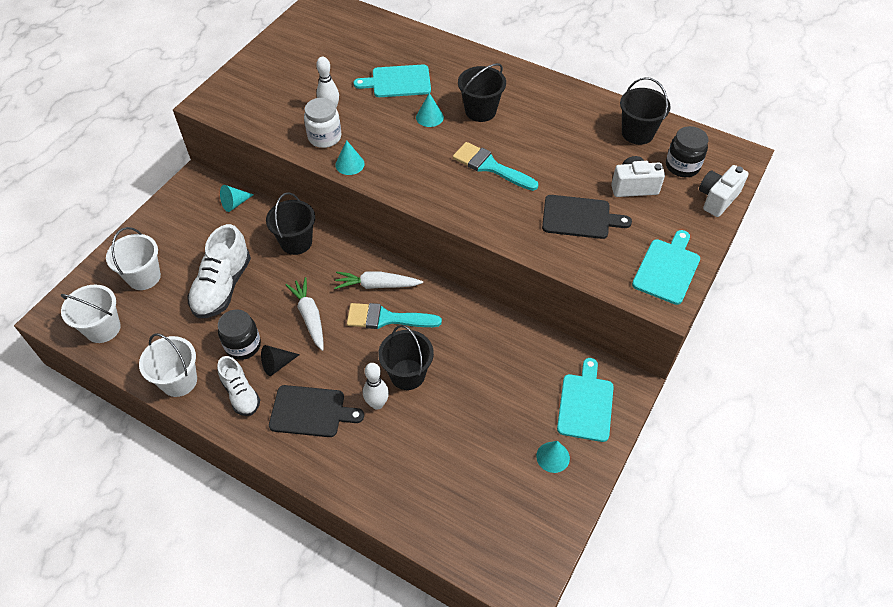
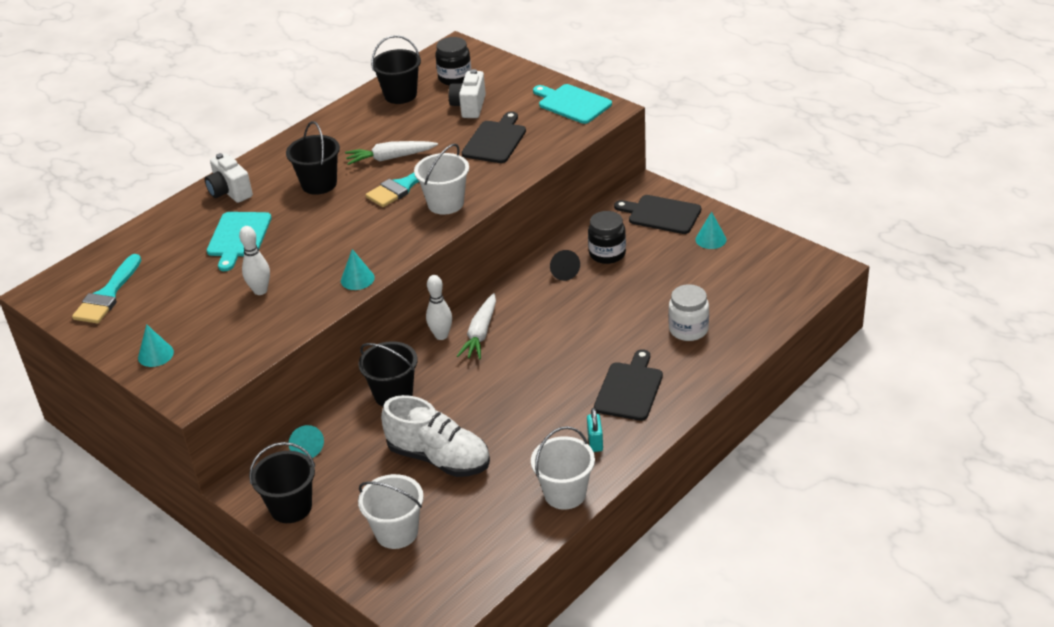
camera: 75 degrees left, 15 degrees down
(103, 328) = (467, 568): white bucket -> white bucket (445, 203)
(241, 394) = (595, 442): white shoe -> turquoise padlock
(243, 345) = (530, 440): black jar -> black jar (607, 254)
(277, 364) = (564, 413): black cone -> black cone (563, 272)
(309, 317) = (507, 386): white carrot -> white carrot (390, 158)
(324, 137) = (304, 296): white jar -> white jar (688, 329)
(377, 404) = (631, 342): white bowling pin -> white bowling pin (441, 335)
(386, 318) = (527, 329): turquoise brush -> turquoise brush (107, 295)
(407, 374) = (601, 319): black bucket -> black bucket (291, 507)
(429, 117) = (310, 219): turquoise cone -> turquoise cone (155, 354)
(585, 404) = (661, 214): turquoise cutting board -> black cutting board
(717, 199) = (502, 67): white camera -> white camera (230, 192)

